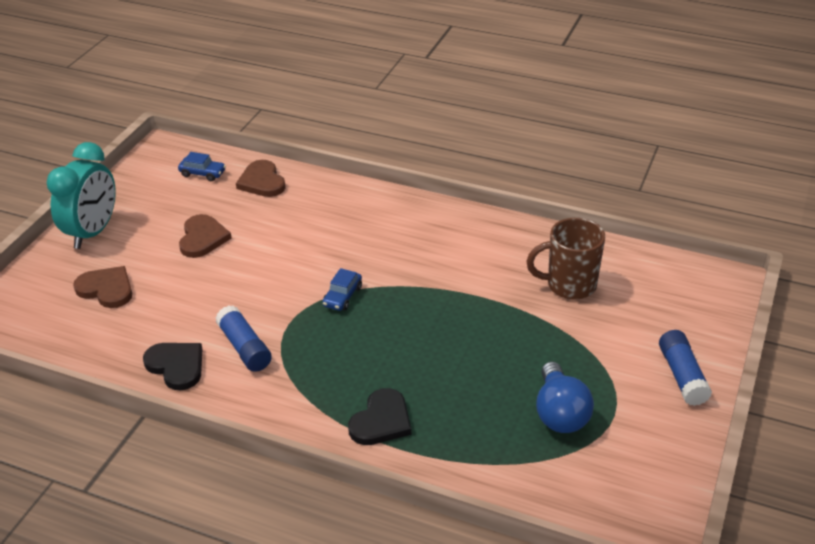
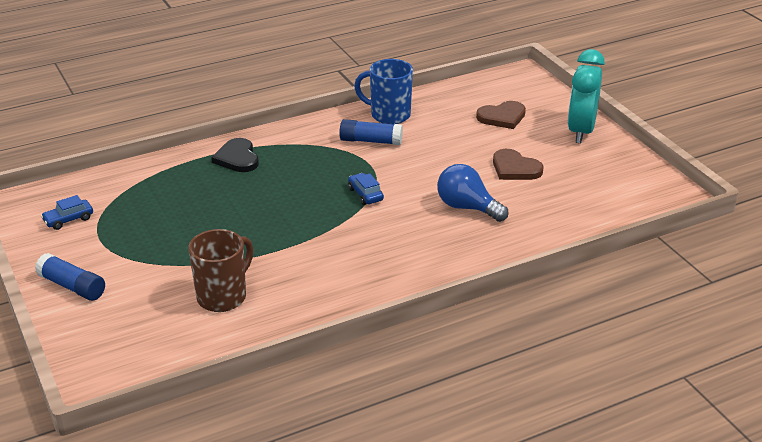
camera: 130 degrees right, 5 degrees down
(93, 232) = (581, 131): turquoise clock -> turquoise clock turned 45 degrees clockwise
(176, 366) = (389, 115): black heart -> blue mug
(203, 173) = (612, 200): blue car -> blue car (68, 220)
(262, 181) = (563, 222): brown heart -> none
(560, 413) = (135, 219): blue light bulb -> blue light bulb (467, 207)

